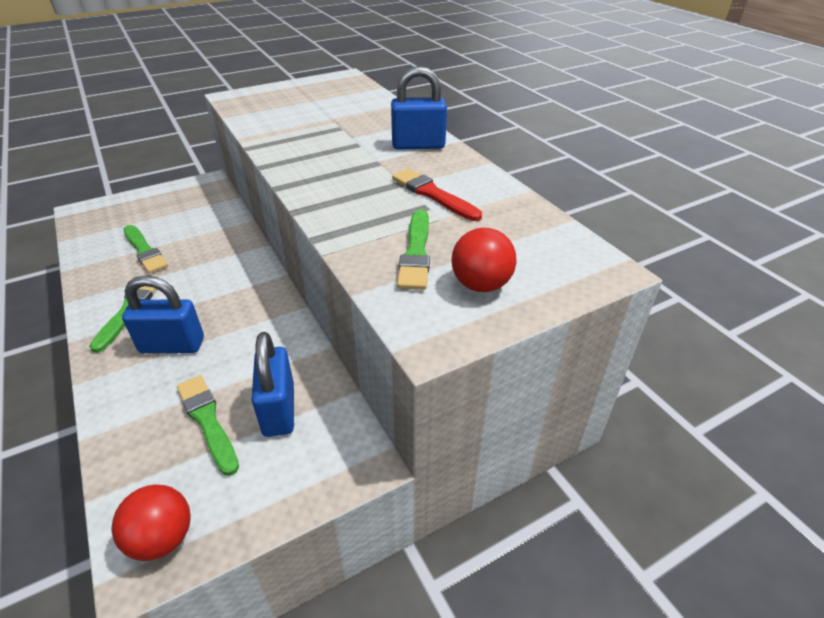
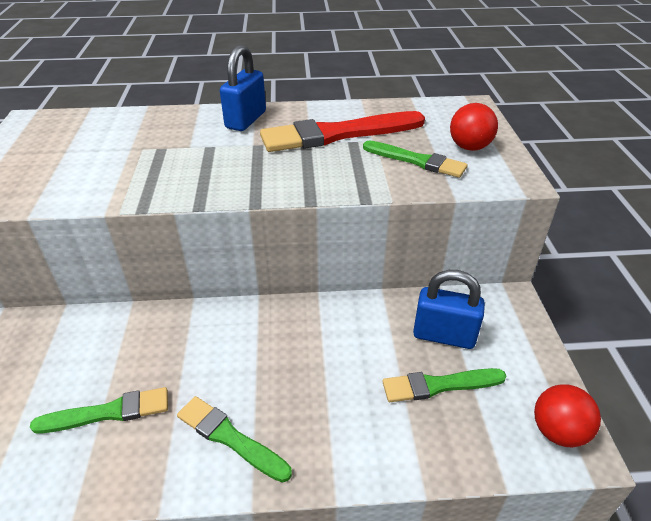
camera: 65 degrees left, 0 degrees up
(172, 345) = (319, 401): blue padlock -> none
(433, 194) = (337, 134): red brush -> red brush, size x1.69

